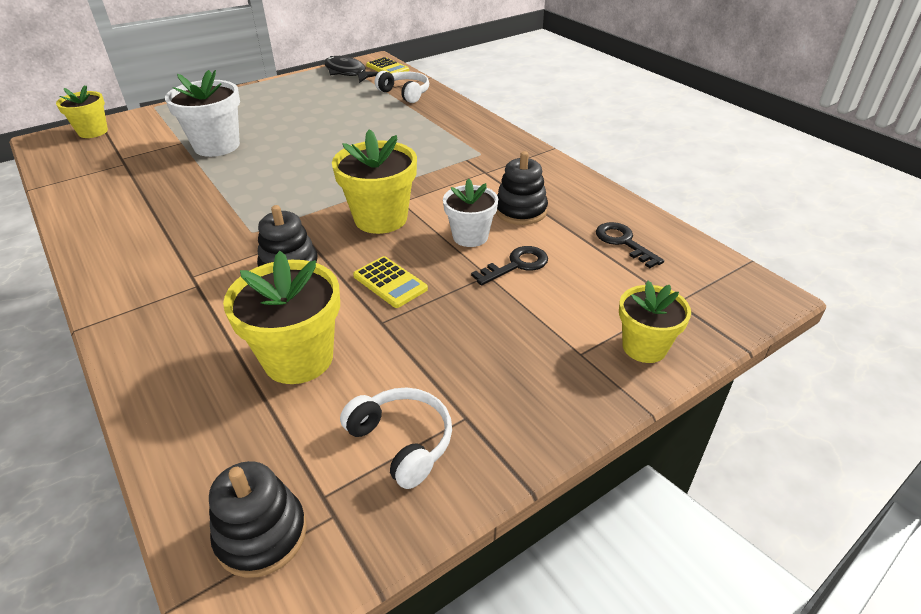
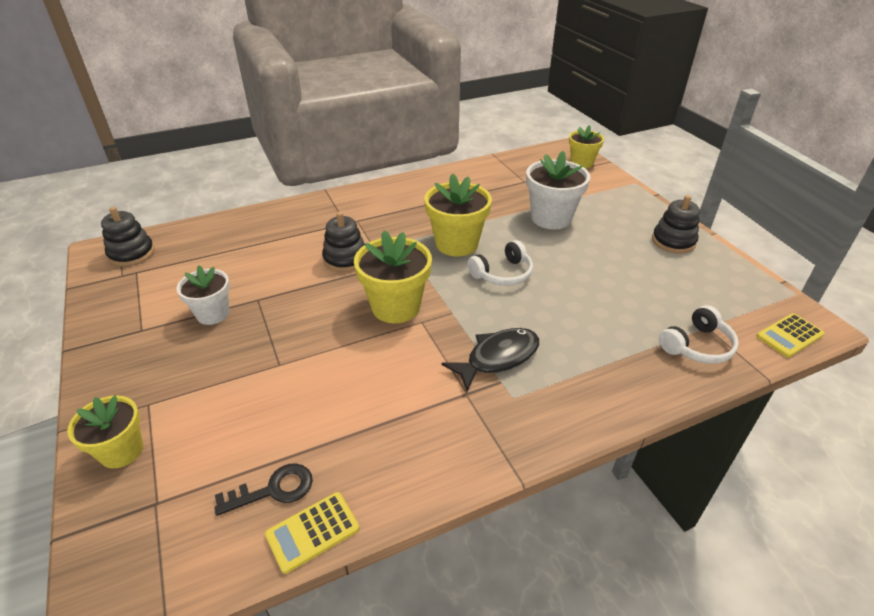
camera: 100 degrees right, 0 degrees up
(298, 358) = (246, 263): yellow flower pot -> yellow flower pot (456, 244)
(347, 73) = (758, 298): black fish -> black fish (498, 358)
(390, 282) = (300, 306): yellow calculator -> yellow calculator (312, 532)
(402, 442) = (146, 301): white headphones -> white headphones (502, 274)
(470, 236) = (342, 361): white flower pot -> white flower pot (213, 314)
(516, 265) = (282, 386): black key -> none
(520, 211) = (373, 409): black stacking toy -> black stacking toy (673, 241)

